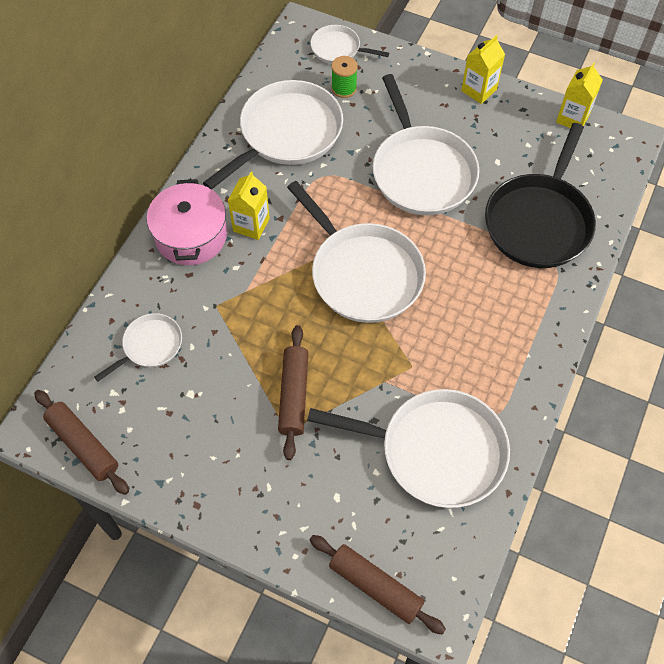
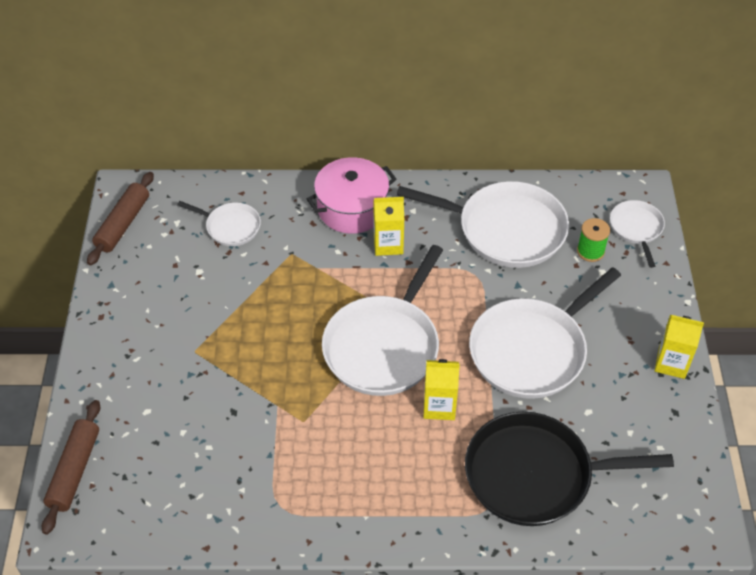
camera: 65 degrees right, 10 degrees down
(294, 395) = (231, 342): brown rolling pin -> none
(436, 451) = (224, 472): white pan -> none
(572, 118) = (696, 463): yellow carton -> yellow carton (439, 406)

